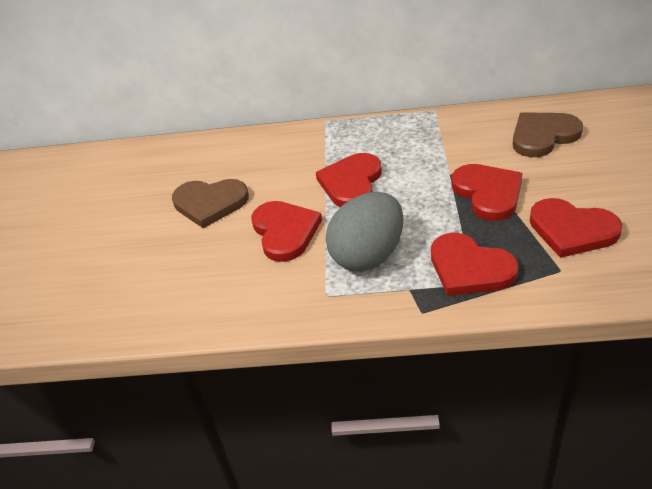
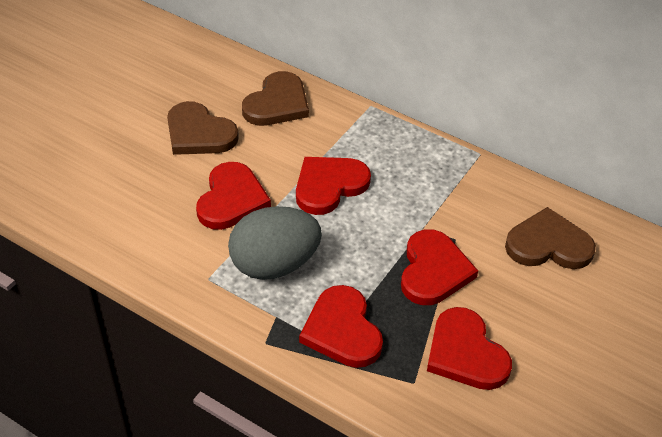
camera: 25 degrees right, 5 degrees up
(253, 154) = (277, 103): none -> brown heart

